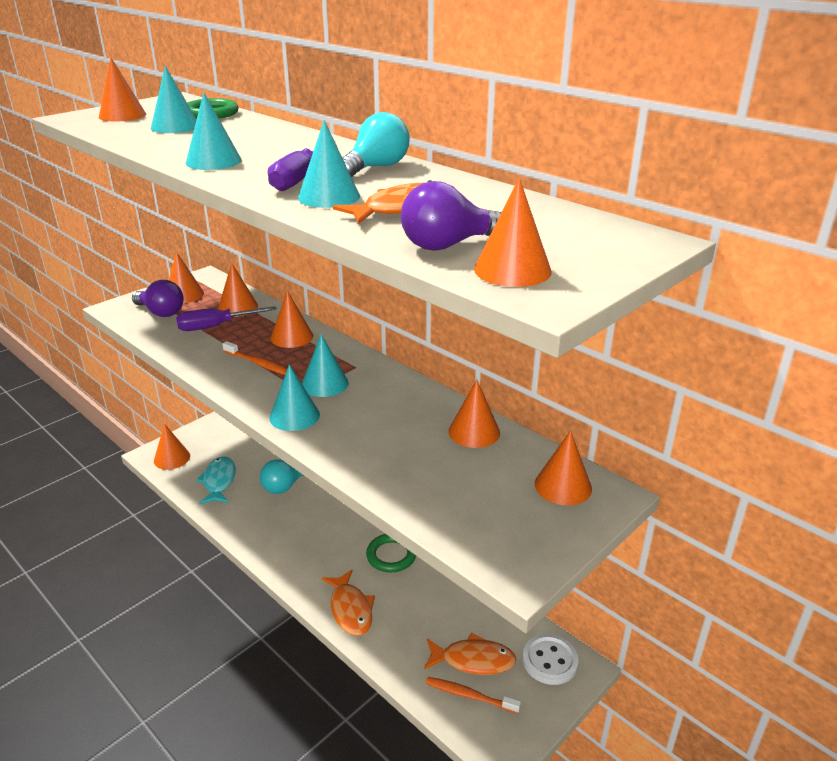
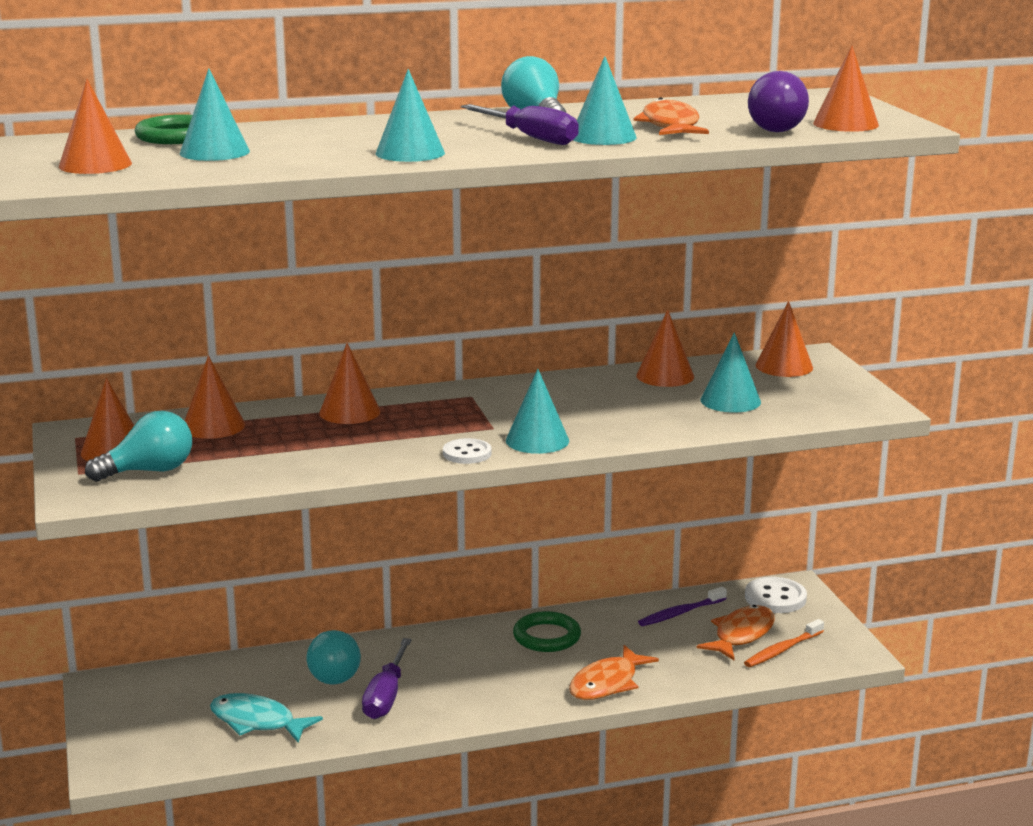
camera: 60 degrees left, 10 degrees down
(161, 312) = (149, 471): purple light bulb -> turquoise light bulb
(172, 458) = (145, 751): orange cone -> none
(215, 326) = (251, 446): purple screwdriver -> purple screwdriver (386, 696)
(251, 397) = (467, 453): none -> white button
(258, 363) = (392, 438): orange toothbrush -> none
(325, 384) = (488, 416): turquoise cone -> turquoise cone (730, 401)
(350, 609) = (607, 683): orange fish -> orange fish turned 120 degrees clockwise
(478, 611) = (680, 613): none -> purple toothbrush

